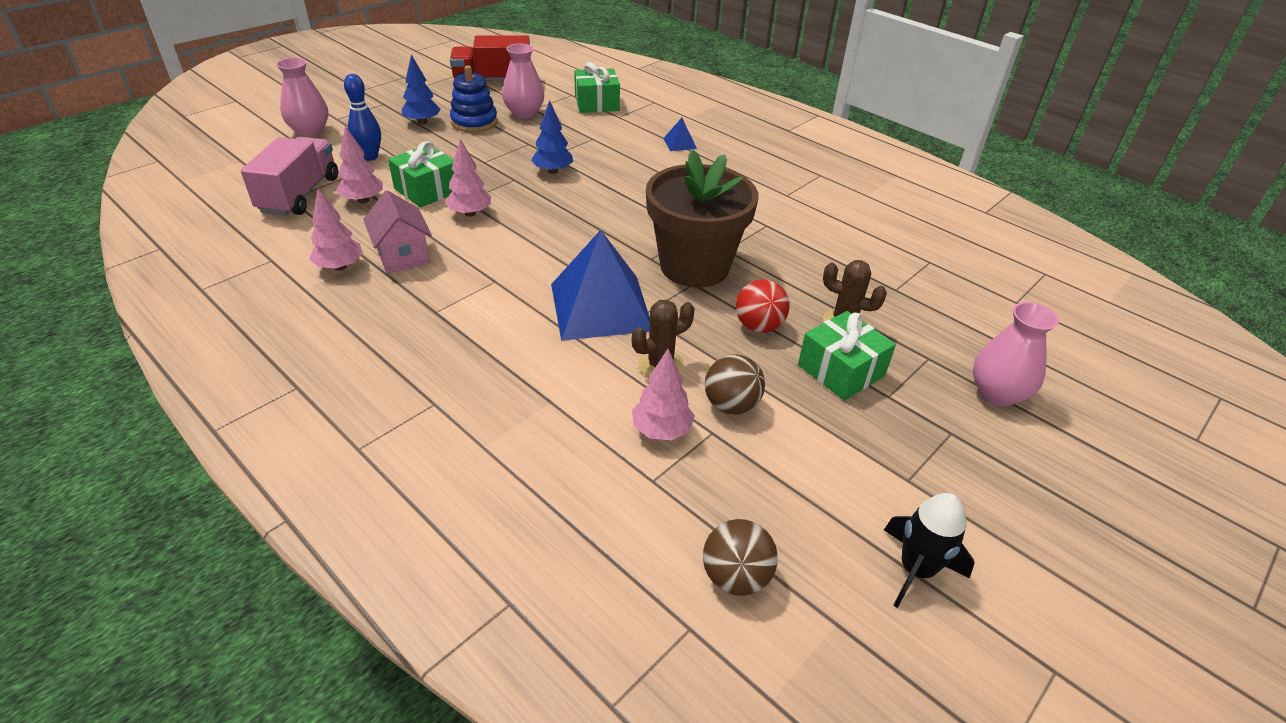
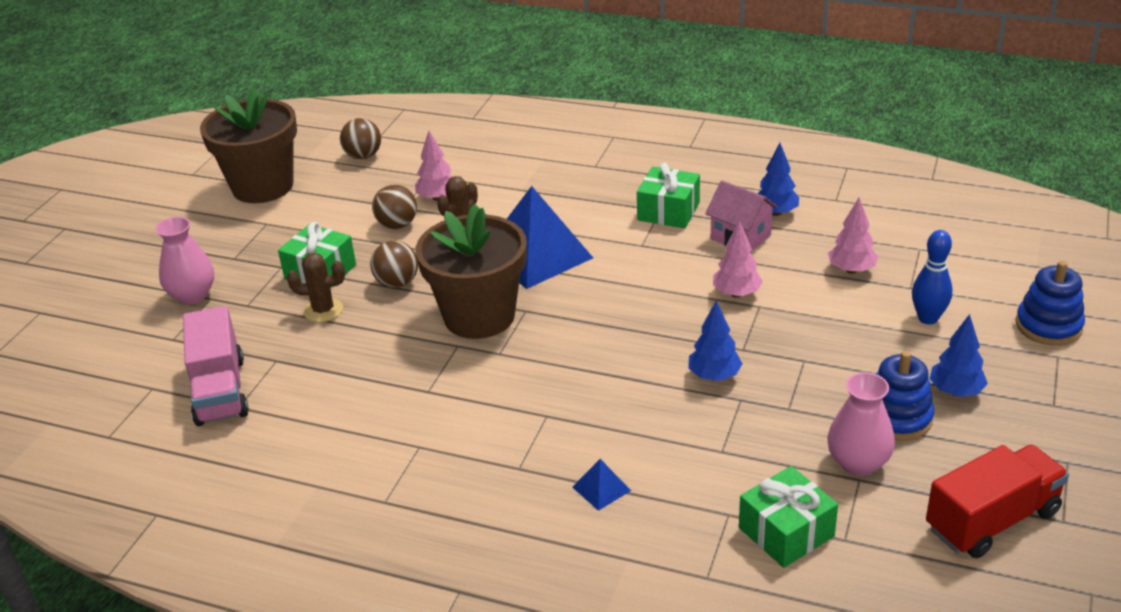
camera: 160 degrees right, 5 degrees down
(299, 195) = (915, 254): pink truck -> pink truck (220, 391)
(310, 131) = (1048, 326): pink vase -> blue stacking toy
(340, 267) = (776, 212): pink tree -> blue tree
(427, 190) = (811, 302): green gift -> green gift (668, 211)
(758, 326) = (397, 283): red ball -> brown ball
(916, 569) = (262, 186): black rocket -> brown flower pot

